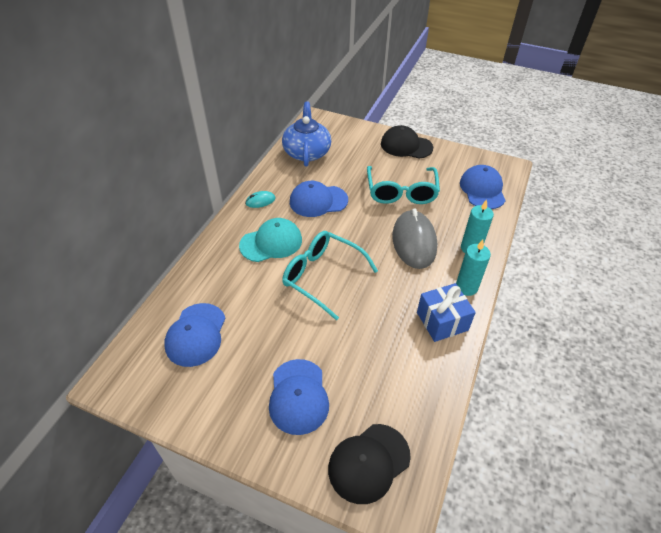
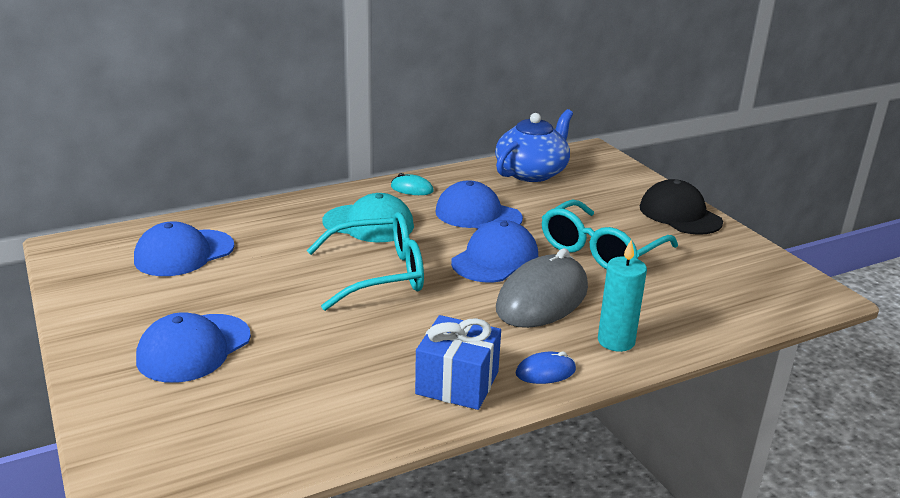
camera: 40 degrees right, 20 degrees down
(323, 276) = (378, 274): turquoise glasses -> turquoise glasses turned 90 degrees clockwise
(369, 463) = (168, 441): black cap -> none
(466, 287) = (545, 372): turquoise candle -> blue mouse
(482, 189) = (733, 297): blue cap -> blue cap (495, 259)

